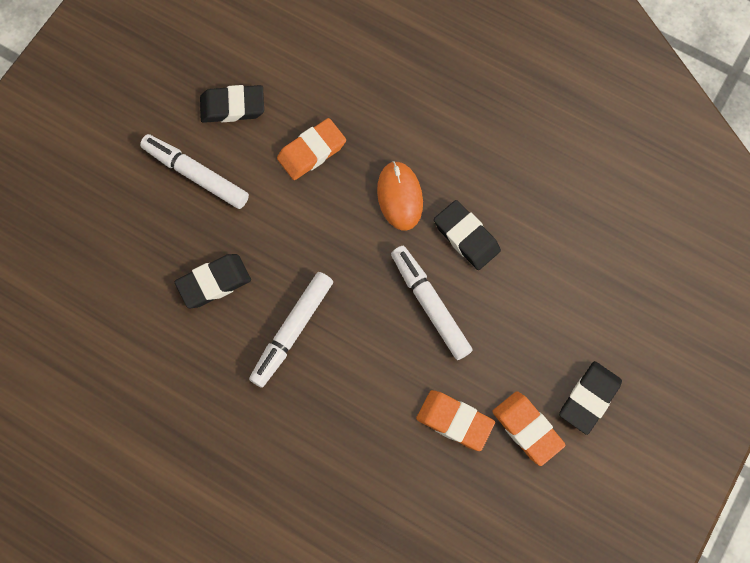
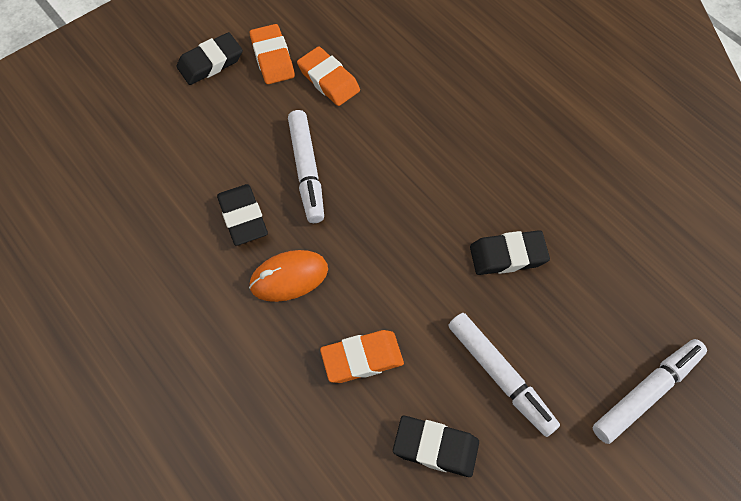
camera: 160 degrees left, 10 degrees down
(292, 331) = (443, 188): white marker -> white marker (646, 392)
(400, 197) = (289, 277): orange mouse -> orange mouse turned 60 degrees clockwise

